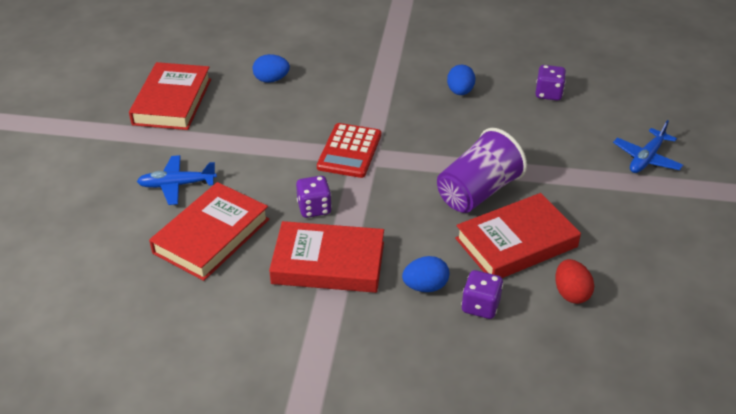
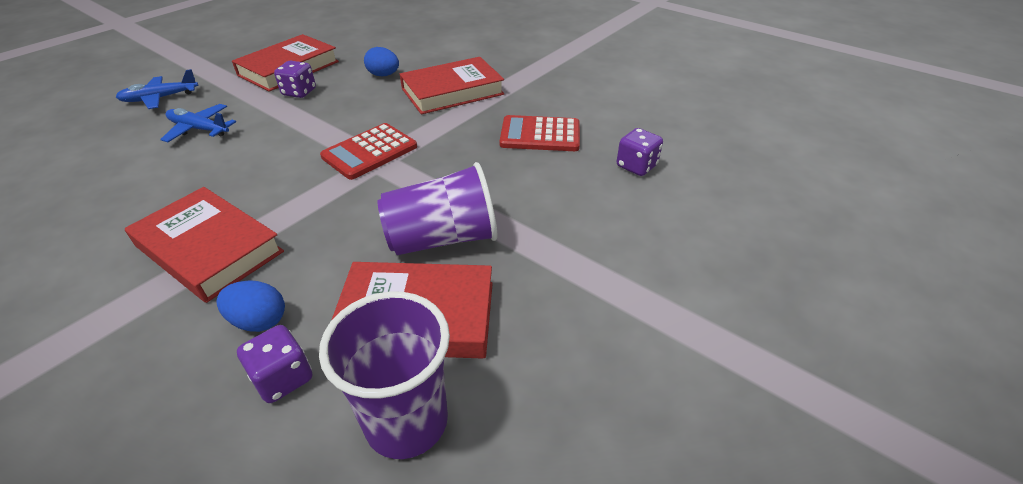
camera: 30 degrees right, 0 degrees up
(211, 236) = (159, 180): red book -> red book (452, 91)
(314, 208) = (271, 190): purple dice -> purple dice (299, 92)
(460, 92) = (540, 135): blue egg -> red calculator
(571, 293) = (406, 421): red egg -> purple cup
(646, 158) = (693, 281): blue plane -> blue plane (160, 98)

